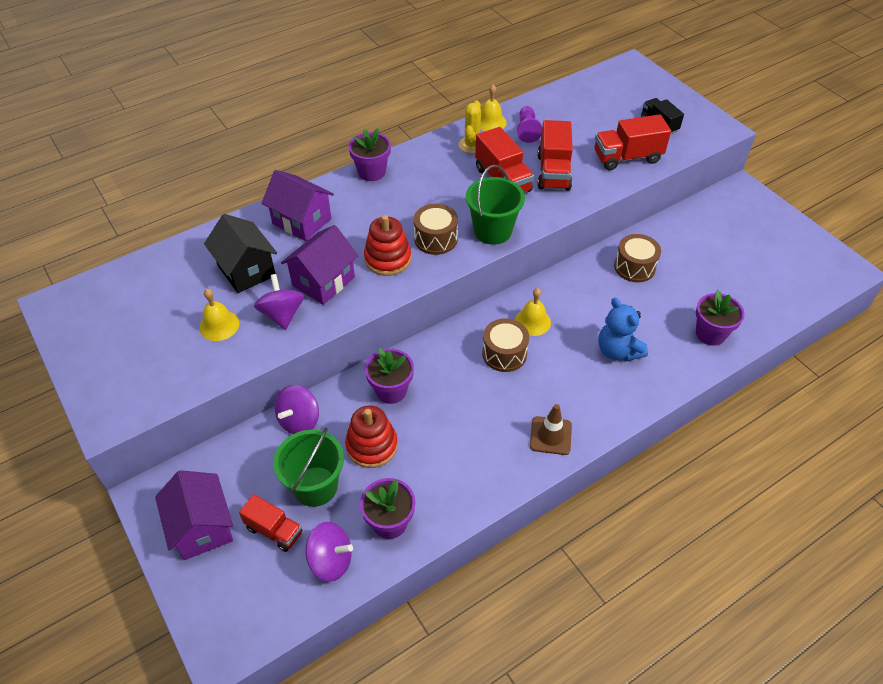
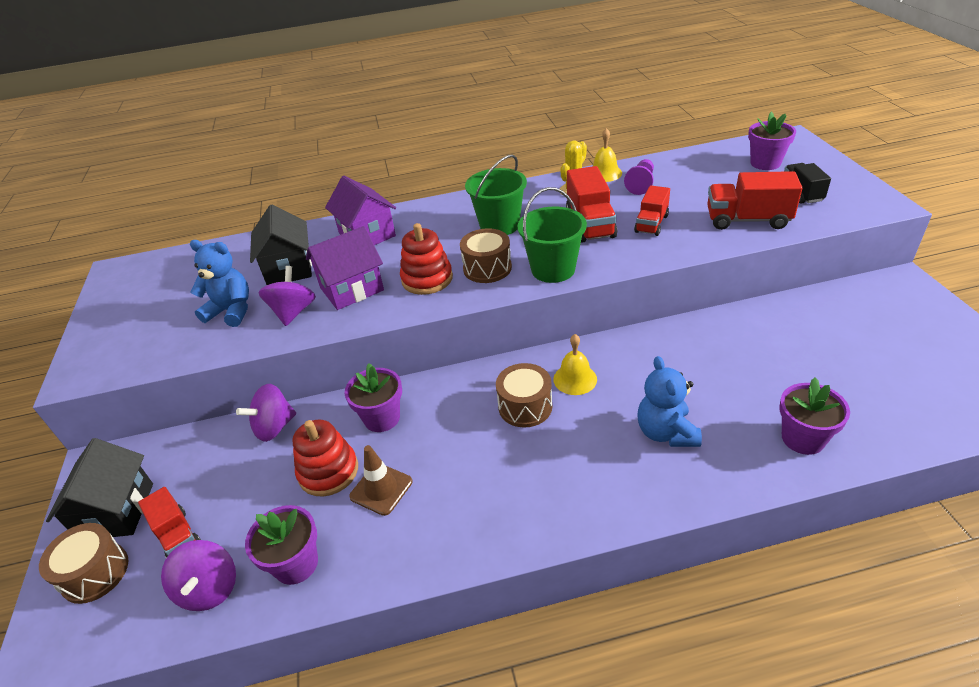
camera: 25 degrees right, 10 degrees down
(202, 527) = (117, 511): purple house -> black house
(219, 325) = (231, 311): yellow bell -> blue teddy bear
(315, 486) = (246, 499): green bucket -> green bucket (499, 225)
(331, 560) = (209, 589): purple spinning top -> purple spinning top turned 45 degrees clockwise
(371, 172) = (459, 202): purple flower pot -> purple flower pot (765, 163)
(550, 436) = (534, 513): brown traffic cone -> brown traffic cone (381, 489)
(553, 172) = (651, 224): red truck -> red truck, size x0.65
(634, 267) = (727, 343): brown drum -> brown drum (95, 573)

